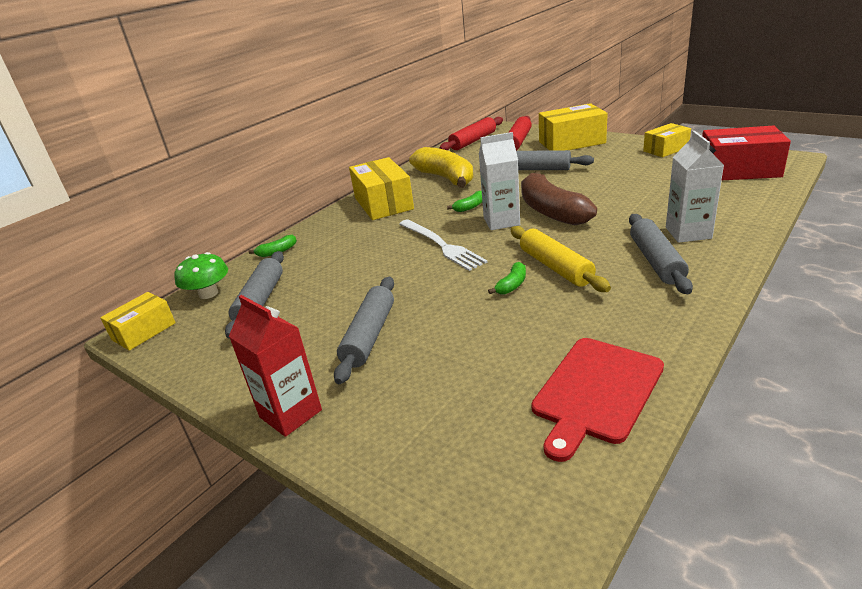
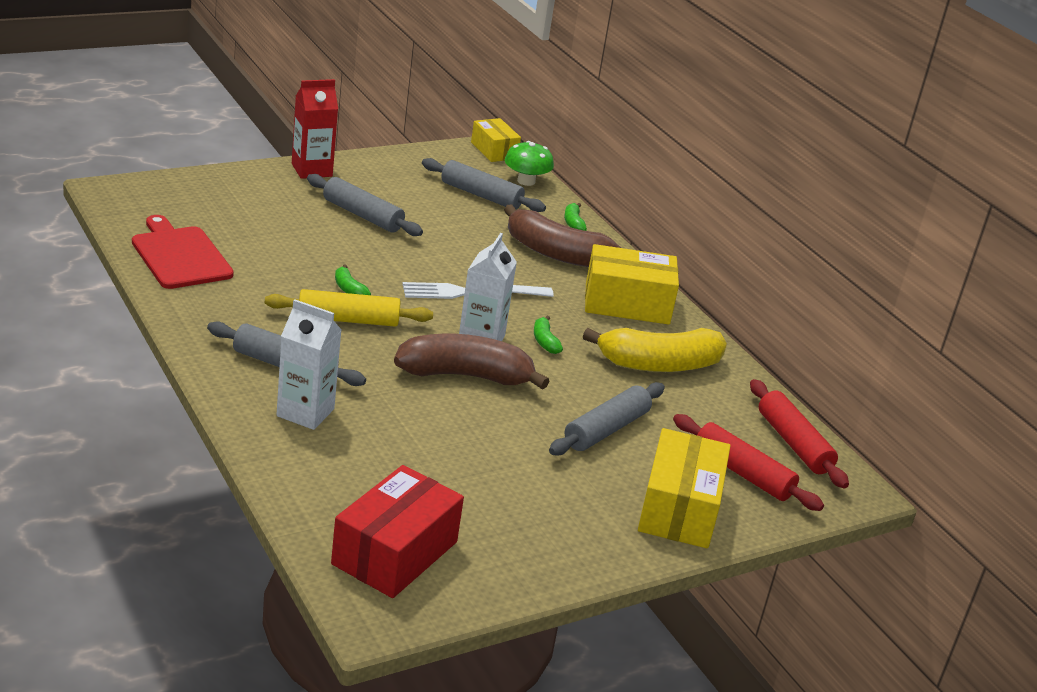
camera: 105 degrees right, 0 degrees up
(338, 241) = (556, 253): none -> brown banana
(666, 149) = (544, 557): yellow box -> none

